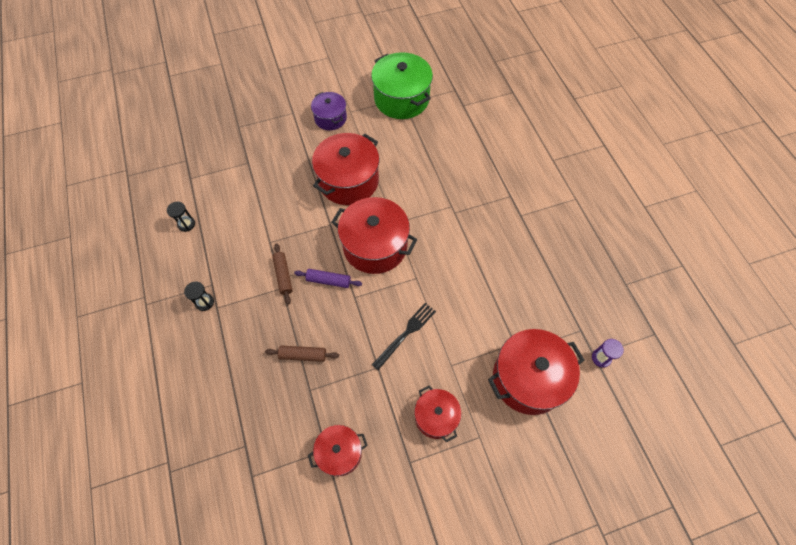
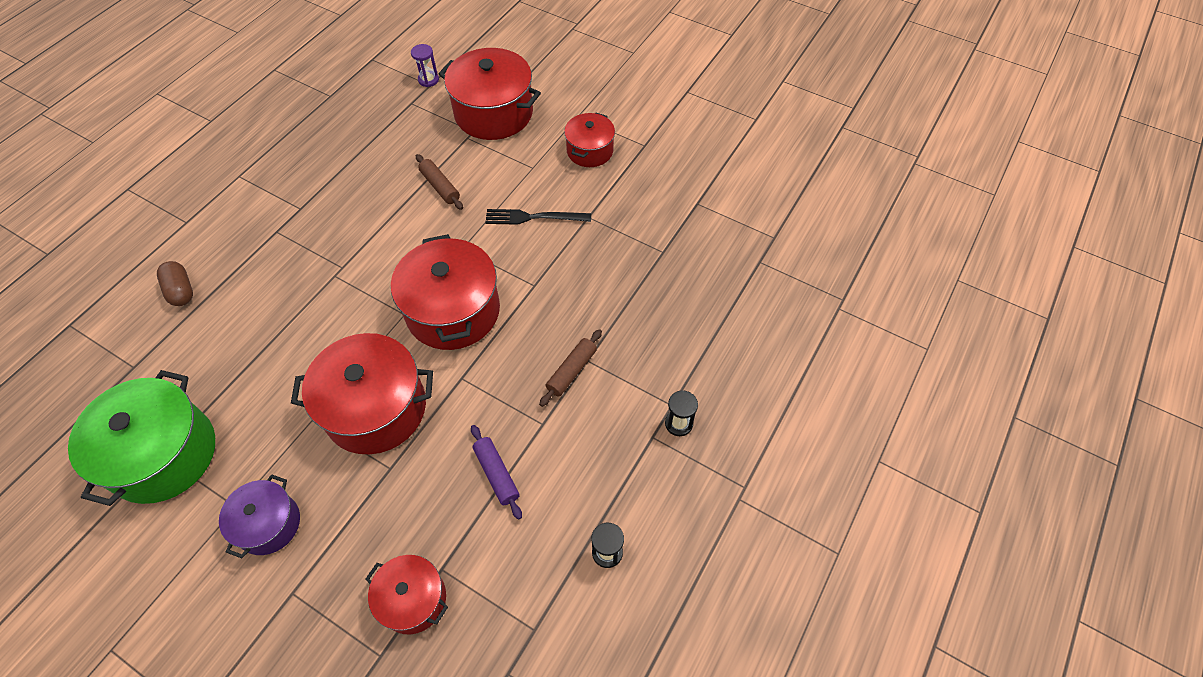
camera: 130 degrees left, 5 degrees down
(303, 355) = (638, 282): brown rolling pin -> brown rolling pin (440, 186)
(328, 280) = (537, 322): purple rolling pin -> purple rolling pin (496, 474)
(339, 453) = (688, 193): red pot -> red pot (413, 599)
(499, 139) = (181, 290): none -> brown capsule

